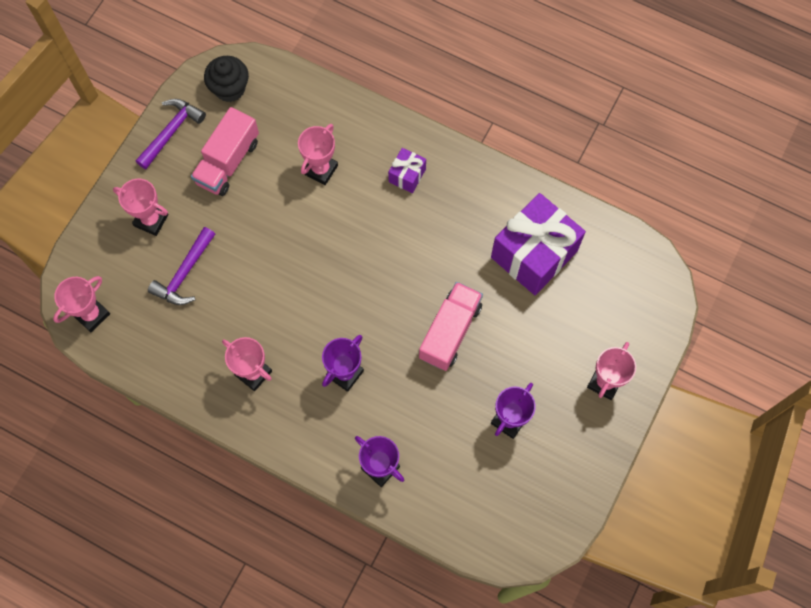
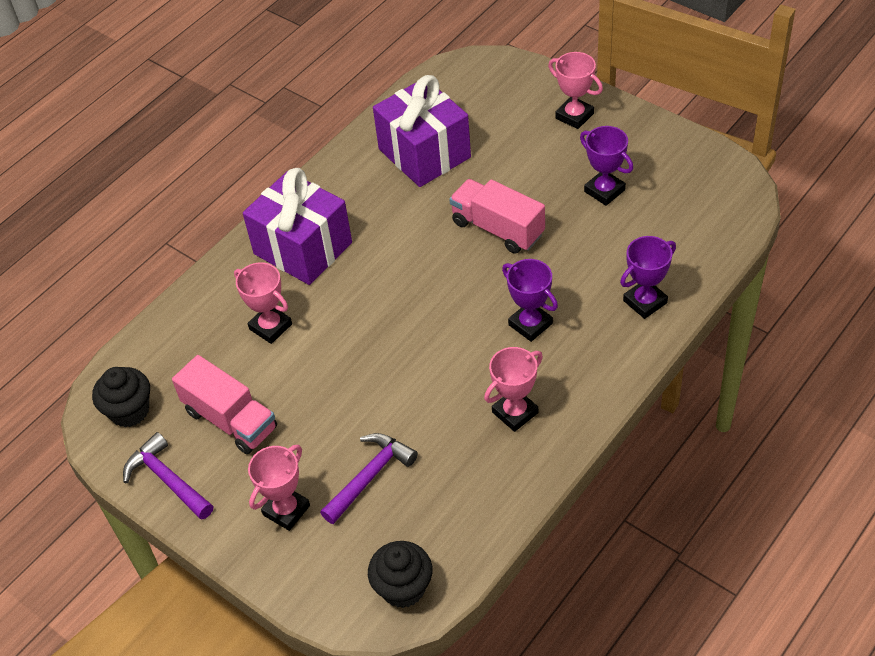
camera: 75 degrees left, 20 degrees down
(91, 315) = (403, 588): pink trophy -> black cupcake
(184, 273) = (370, 476): purple hammer -> purple hammer turned 90 degrees counterclockwise
(407, 175) = (302, 248): purple gift -> purple gift, size x2.14

